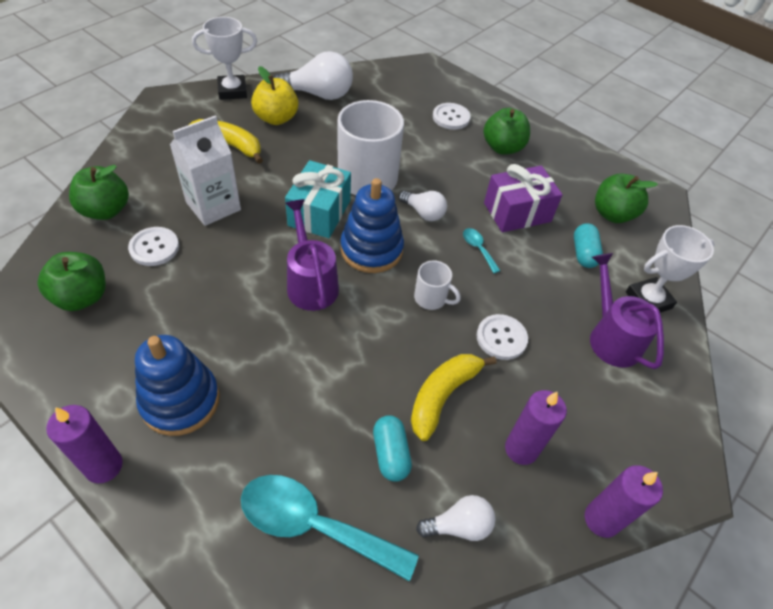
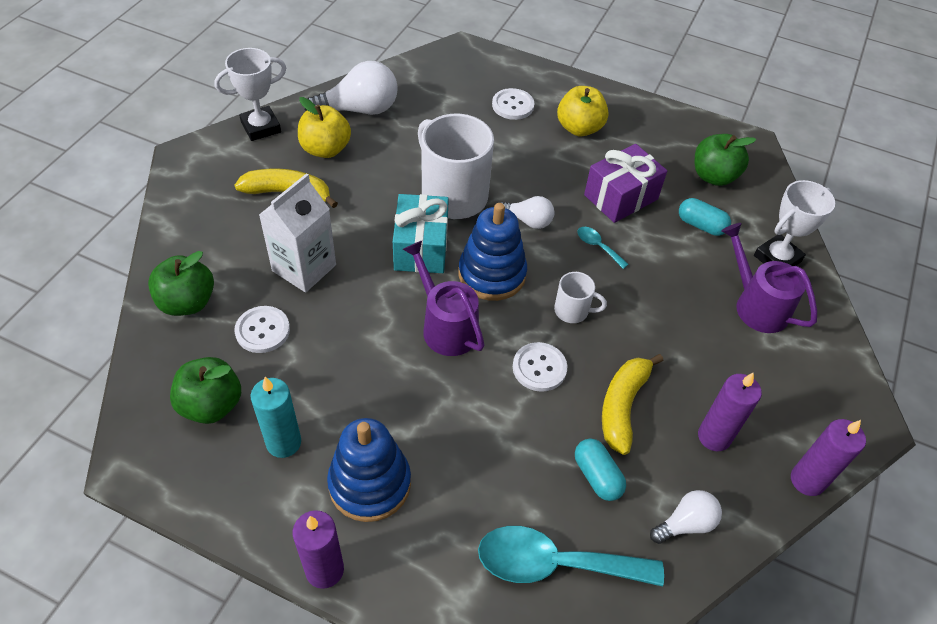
camera: 15 degrees left, 0 degrees up
(125, 344) = (283, 442): none -> turquoise candle
(501, 338) = (655, 333): white button -> white button (539, 368)
(502, 147) = (579, 128): green apple -> yellow apple
(583, 253) = (701, 225): turquoise capsule -> turquoise capsule turned 45 degrees counterclockwise

